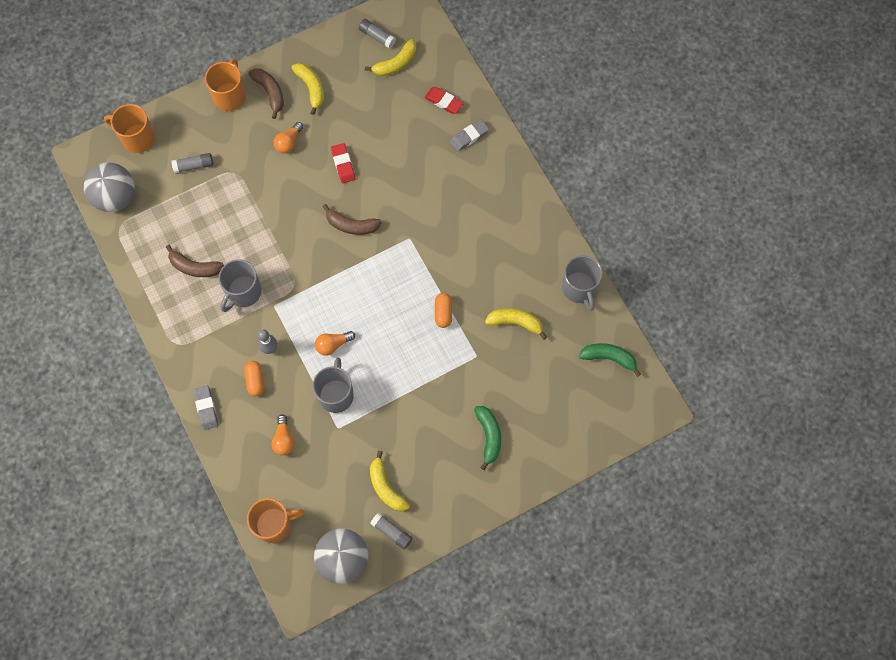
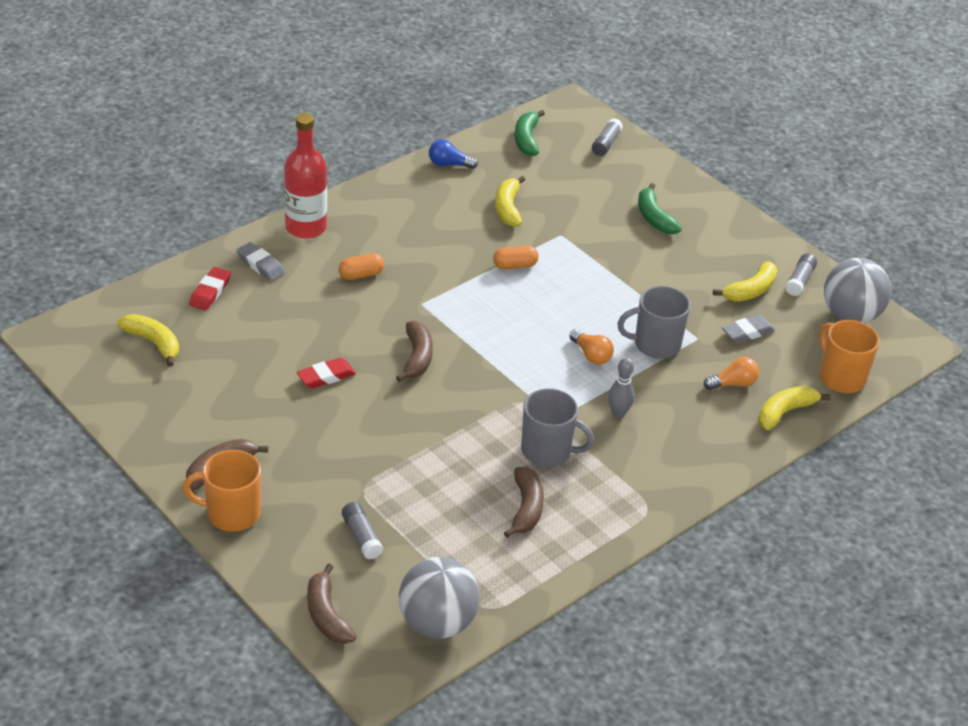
camera: 105 degrees left, 30 degrees down
(137, 138) = (327, 615): orange mug -> brown banana
(206, 408) = (725, 463): grey eraser -> grey eraser (747, 332)
(255, 380) = (667, 421): orange capsule -> orange capsule (361, 275)
(289, 142) = (301, 436): orange light bulb -> none
(311, 88) = (206, 424): yellow banana -> yellow banana (785, 412)
(377, 36) = (109, 366): grey glue stick -> grey glue stick (606, 143)
(489, 436) = (654, 218): green banana -> green banana turned 90 degrees counterclockwise
(509, 172) = (306, 227): none -> red bottle
(579, 288) = (449, 164): grey mug -> blue light bulb

